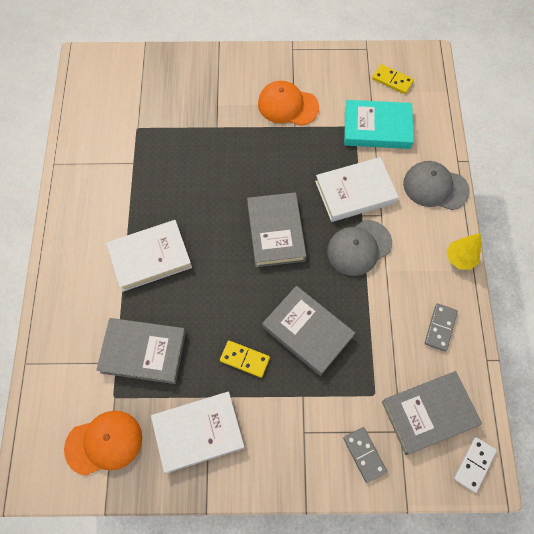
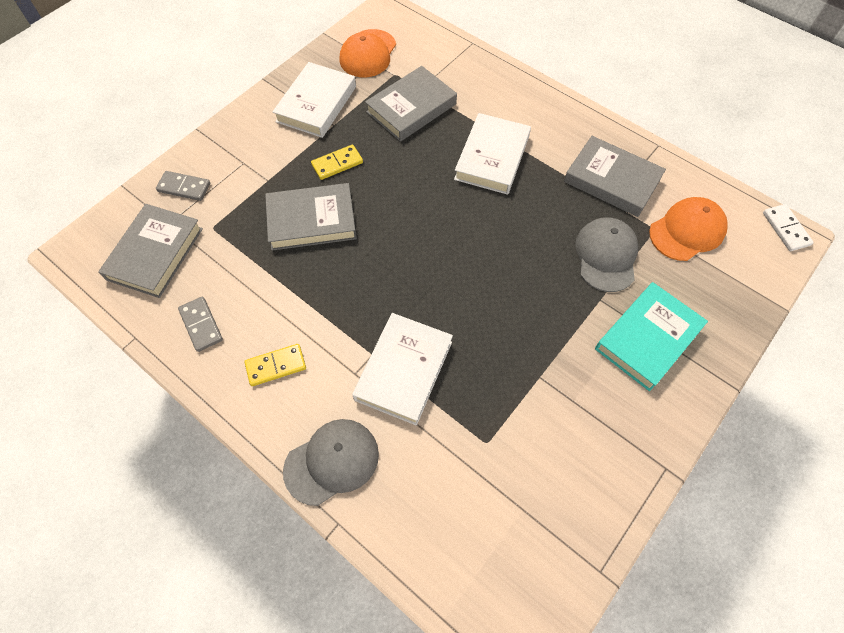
camera: 130 degrees right, 5 degrees down
(276, 232) = (427, 265): grey book -> grey book (612, 180)
(287, 105) = (576, 392): orange cap -> orange cap (687, 231)
(359, 247) = (342, 322): grey cap -> grey cap (606, 255)
(377, 128) = (464, 468): turquoise book -> turquoise book (647, 338)
(392, 80) = (519, 556): yellow domino -> yellow domino (276, 366)
(460, 258) = (236, 407): yellow tree -> none
(474, 464) = (88, 252): white domino -> white domino (785, 229)

